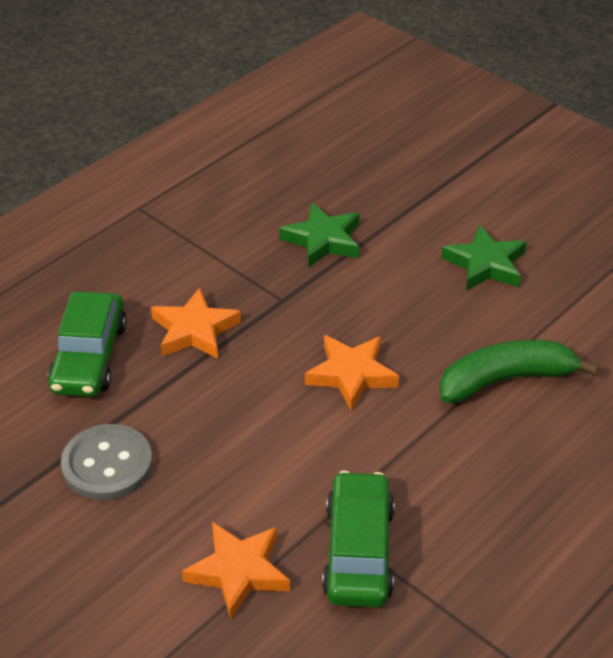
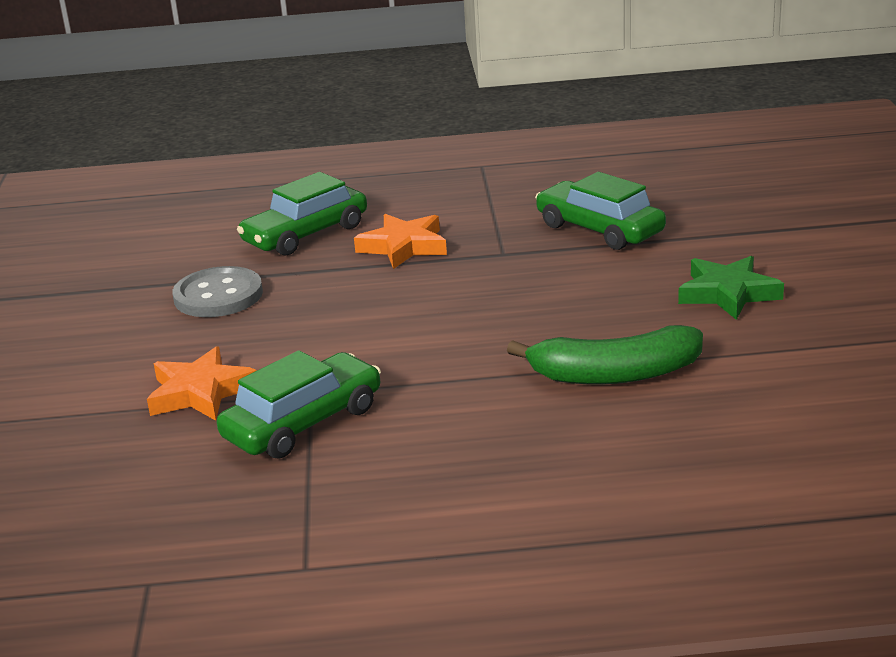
camera: 45 degrees right, 15 degrees down
(323, 240) = (599, 229): green star -> green car
(351, 374) = (481, 317): orange star -> none
(506, 380) = (614, 374): green banana -> green banana turned 150 degrees clockwise

